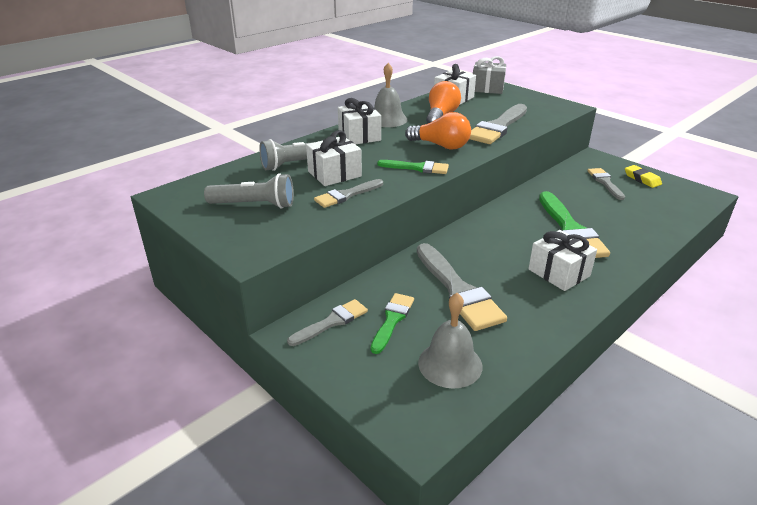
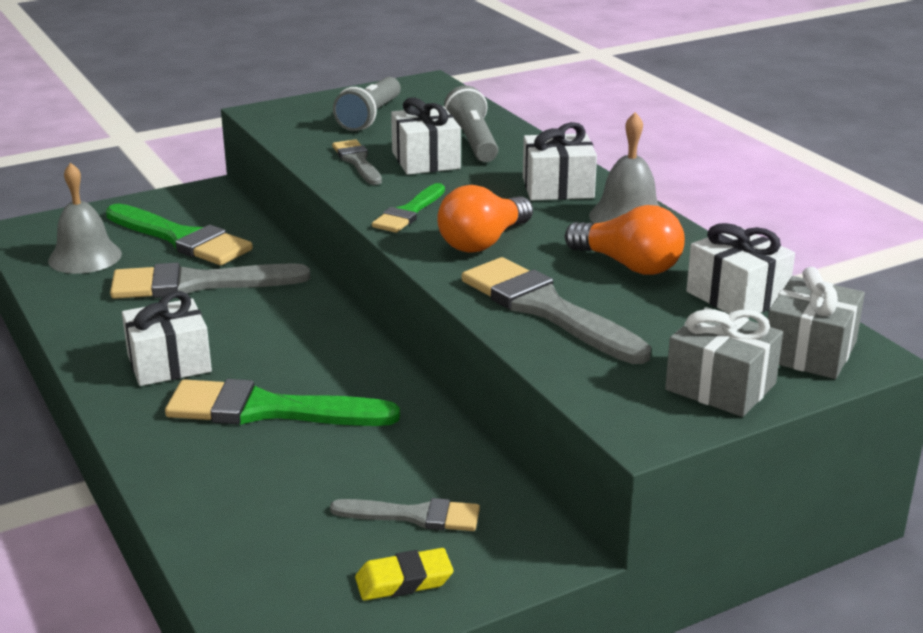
camera: 105 degrees right, 5 degrees down
(331, 322) = (208, 209): grey brush -> none
(392, 320) = (181, 239): green brush -> green brush, size x1.74
(527, 98) = (720, 386): none -> grey gift

